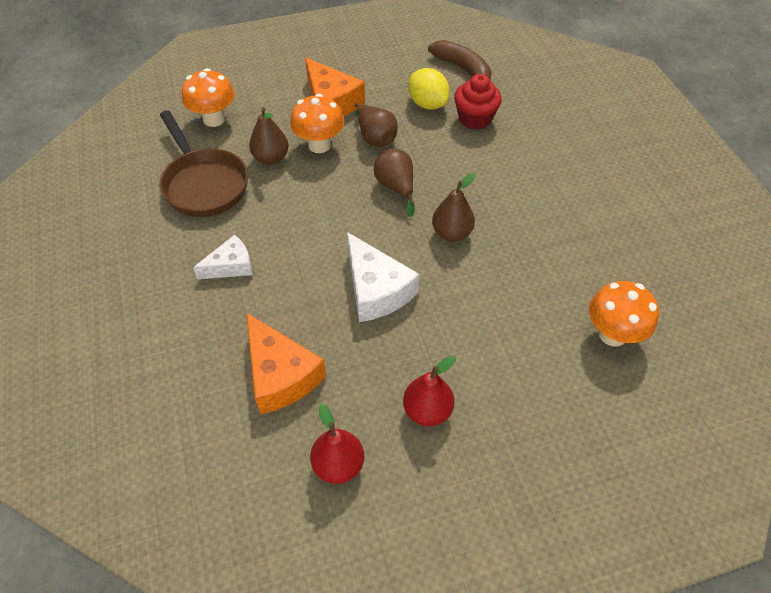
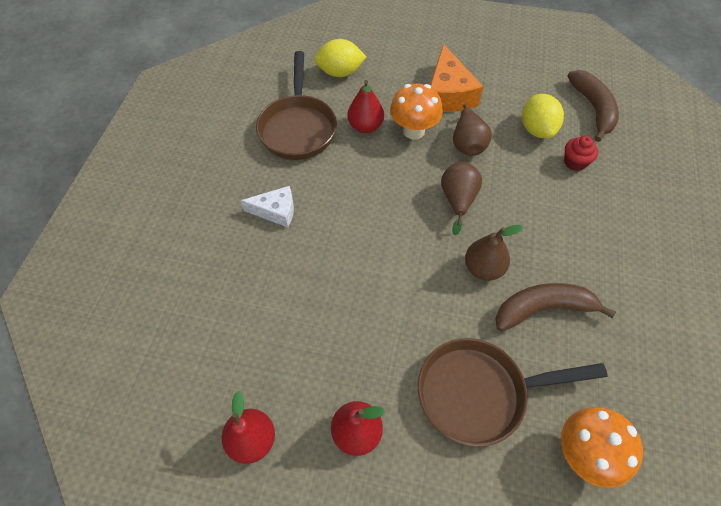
camera: 30 degrees right, 5 degrees up
(214, 119) = (340, 72): orange mushroom -> yellow lemon
(271, 158) = (365, 126): brown pear -> red pear
(280, 375) = (256, 330): orange cheese -> none
(376, 290) = (381, 291): white cheese -> none
(475, 119) = (575, 162): red cupcake -> red cupcake, size x0.66
(508, 330) = (479, 393): none -> brown pan
(518, 243) = (543, 309): none -> brown banana

